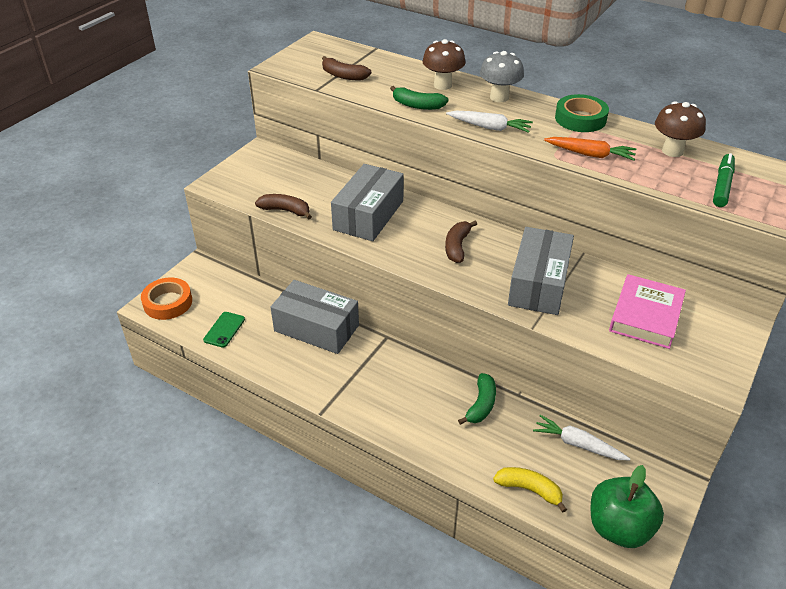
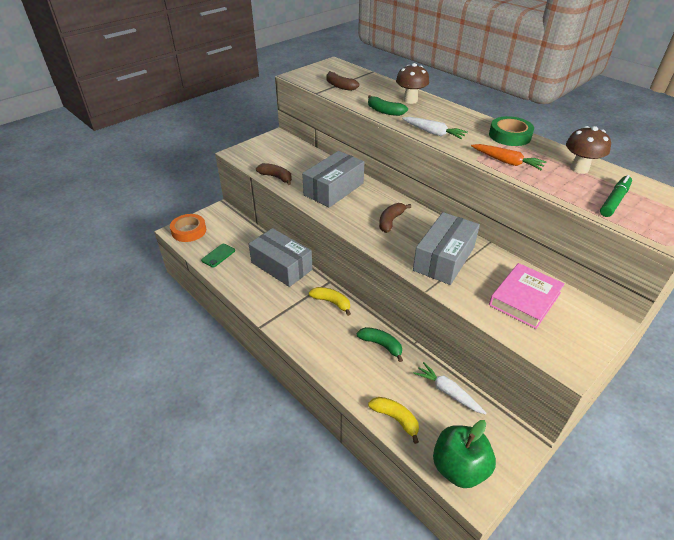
camera: 15 degrees right, 0 degrees up
(400, 363) = (332, 302): none -> yellow banana
(481, 405) = (381, 345): green banana -> green banana turned 90 degrees counterclockwise
(499, 97) = (450, 113): grey mushroom -> none

